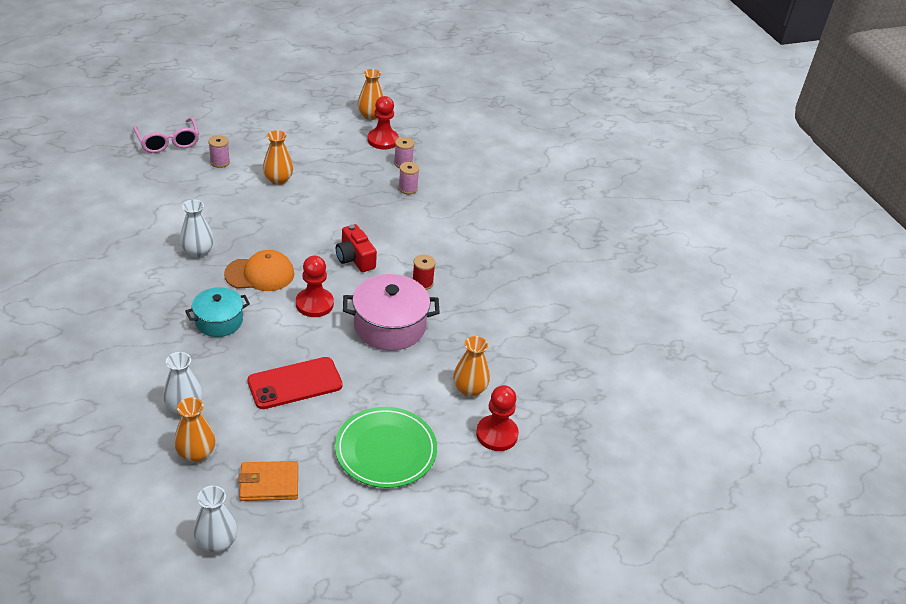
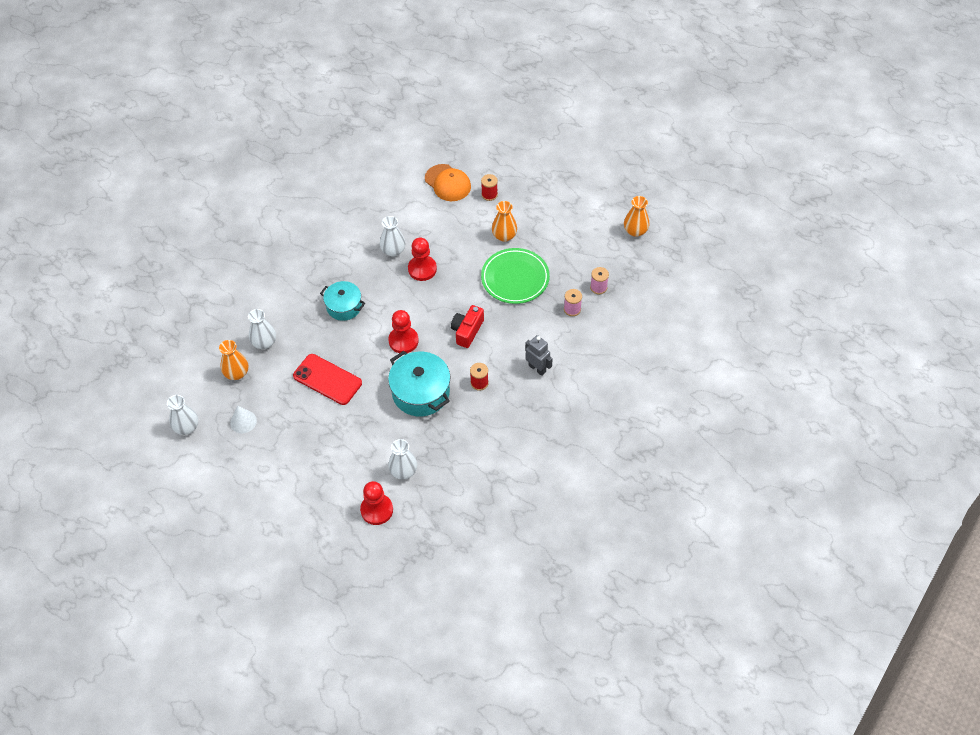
camera: 60 degrees right, 15 degrees up
(168, 142) = (481, 155): pink glasses -> none
(220, 162) = (489, 194): pink spool -> red spool
(260, 274) = (403, 295): orange cap -> orange cap (448, 183)
(269, 483) = (243, 421): orange wallet -> white cone
(383, 140) = (613, 258): red pawn -> red pawn (422, 269)
(385, 450) = (314, 460): green plate -> green plate (515, 278)
(389, 326) = (421, 392): pink pot -> turquoise pot
(447, 241) = (537, 368): none -> grey robot
(469, 389) = (403, 471): orange vase -> white vase

